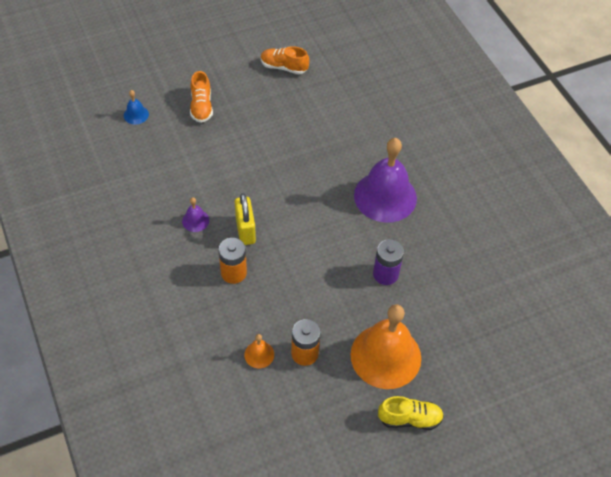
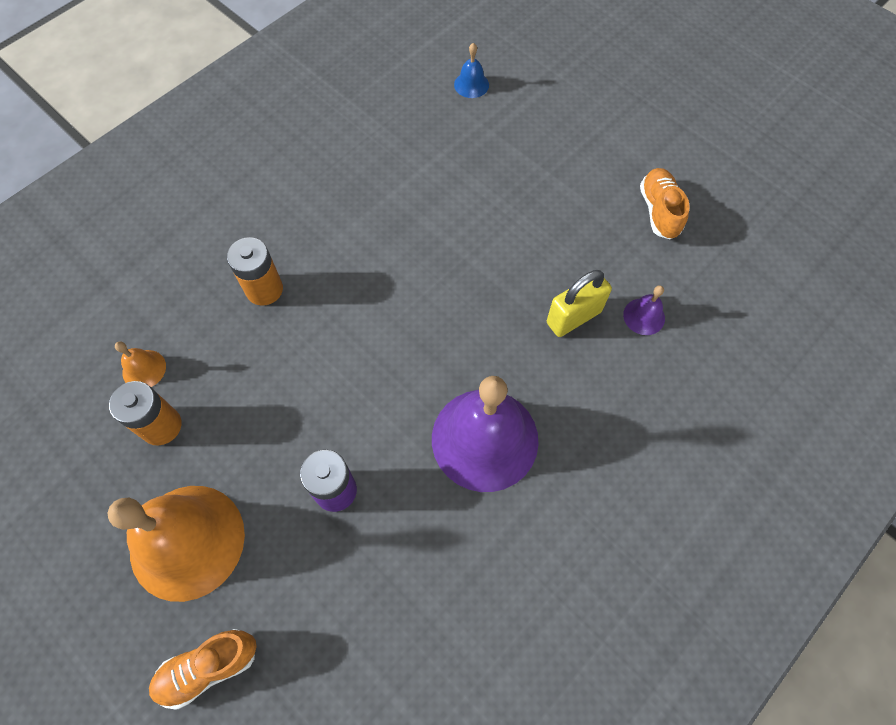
camera: 70 degrees right, 10 degrees up
(195, 220) = (331, 214): purple bell -> purple bell (644, 316)
(201, 107) = (525, 145): orange shoe -> orange shoe (208, 668)
(245, 230) = (339, 276): yellow padlock -> yellow padlock (573, 317)
(409, 418) = (86, 615): yellow shoe -> none

